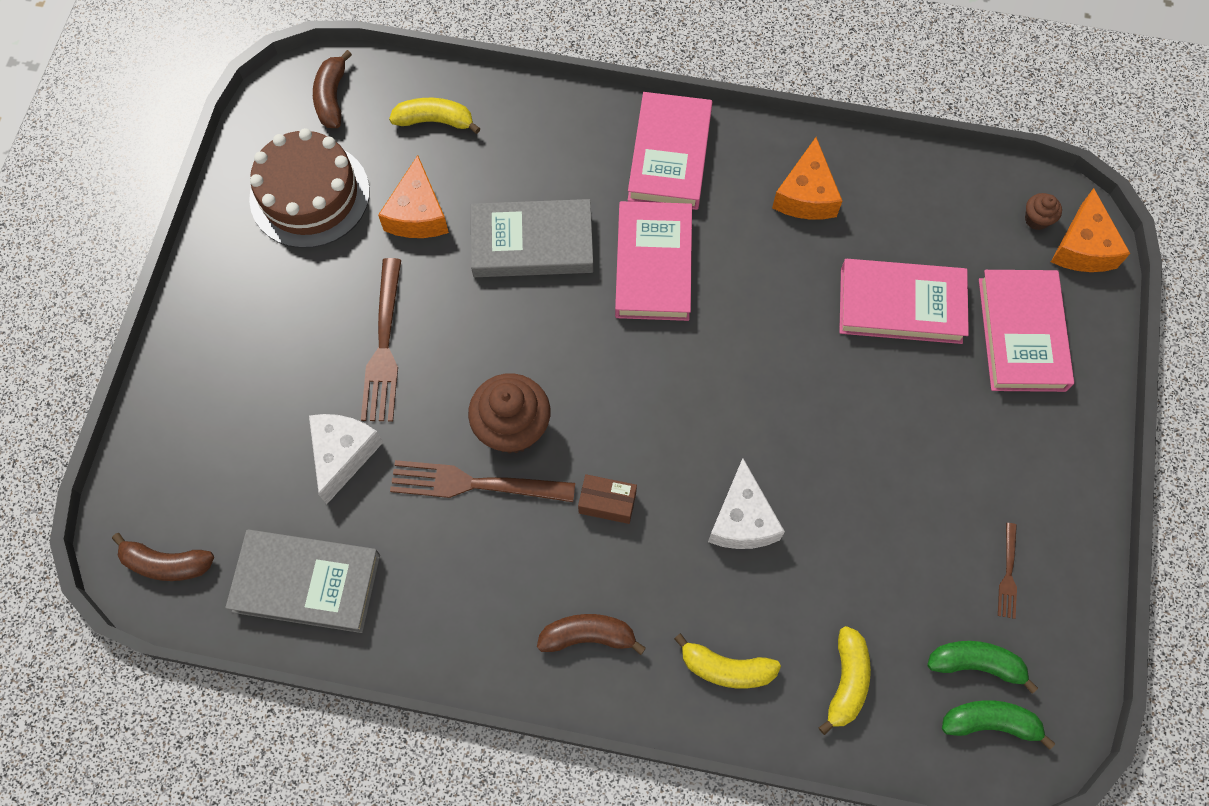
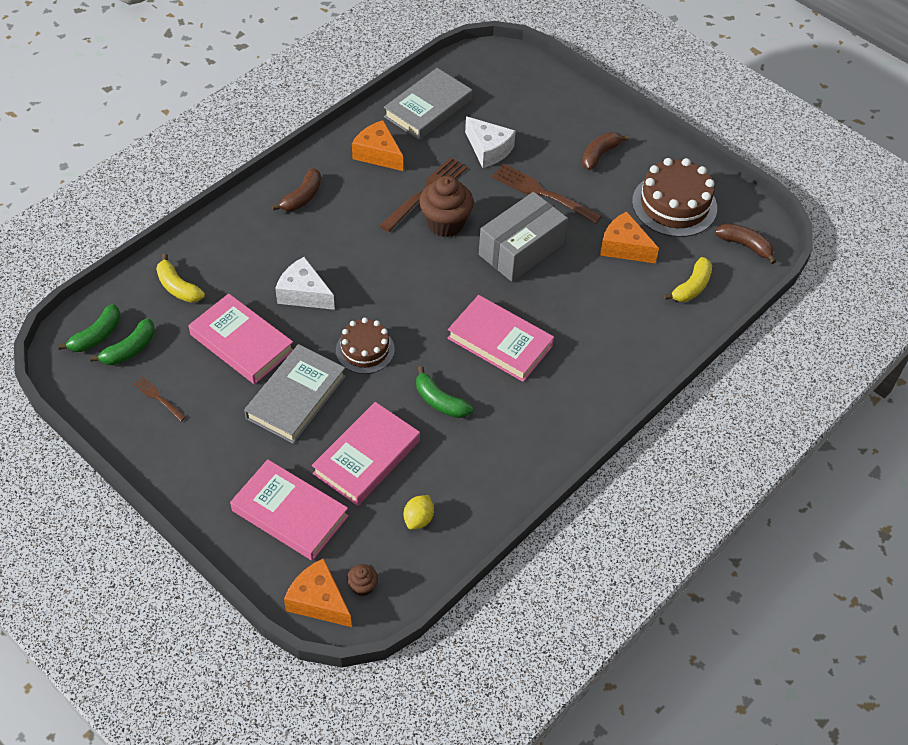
camera: 120 degrees right, 15 degrees down
(166, 563) = (483, 65): brown banana -> brown banana (600, 155)
(497, 319) = (521, 249): none -> grey box
(532, 243) = (562, 291): grey book -> grey book (296, 397)
(607, 503) = (366, 241): brown box -> none
(669, 155) = (577, 396): pink book -> pink book (242, 343)
(726, 668) = (233, 242): yellow banana -> none
(769, 396) = (365, 350): none -> brown cake
(777, 278) = (440, 401): none -> green banana
(806, 195) = (489, 455): orange cheese -> orange cheese (378, 154)
(928, 215) = (418, 519): none -> yellow lemon

